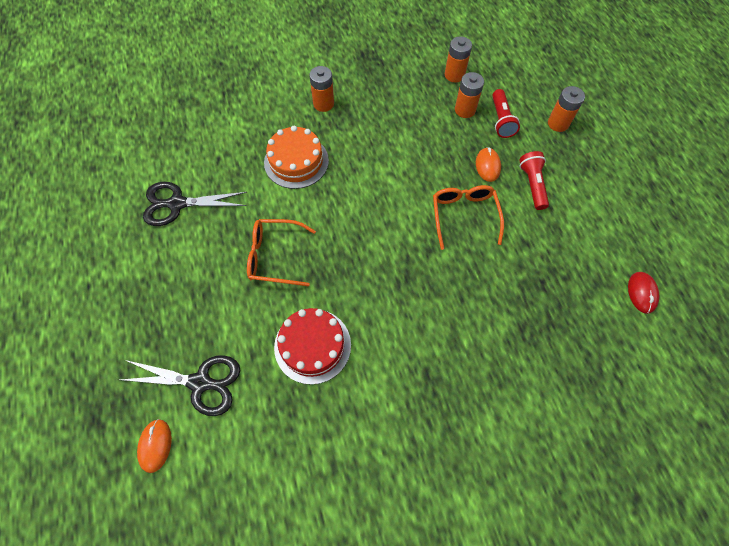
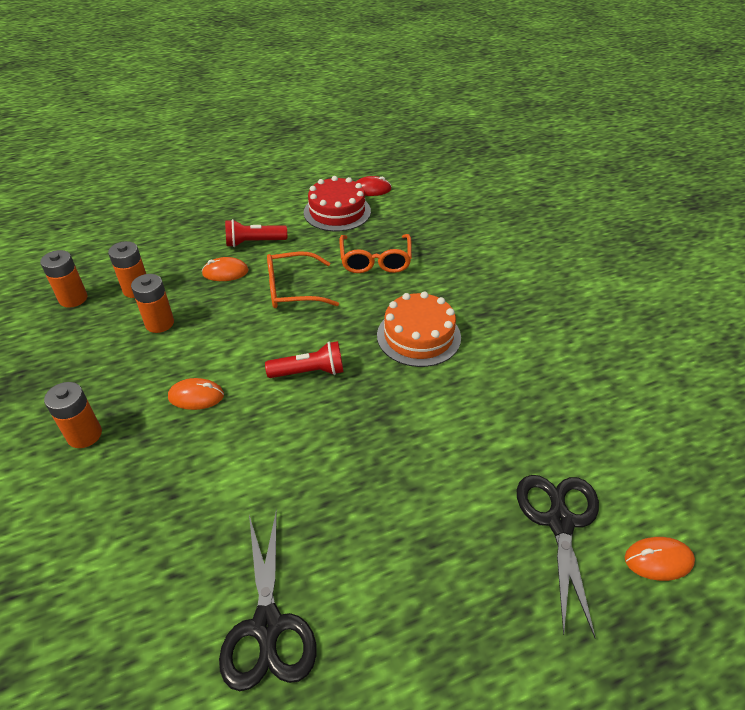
camera: 95 degrees left, 20 degrees down
(275, 256) = (360, 463): orange glasses -> orange glasses (375, 261)
(296, 161) = (195, 457): orange cake -> orange cake (418, 336)
(312, 346) = (477, 408): red cake -> red cake (337, 212)
(348, 158) = (196, 396): none -> orange mouse
(501, 120) = (160, 262): red flashlight -> red flashlight (309, 372)
(558, 123) = (174, 223): orange battery -> orange battery (159, 323)

